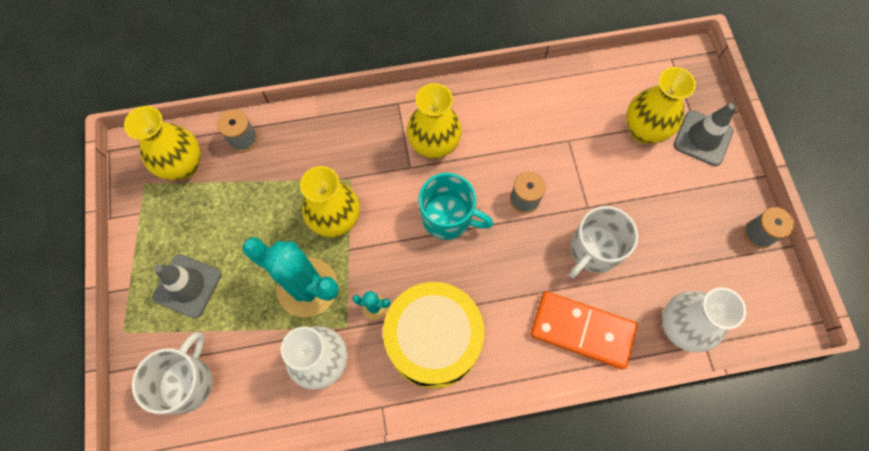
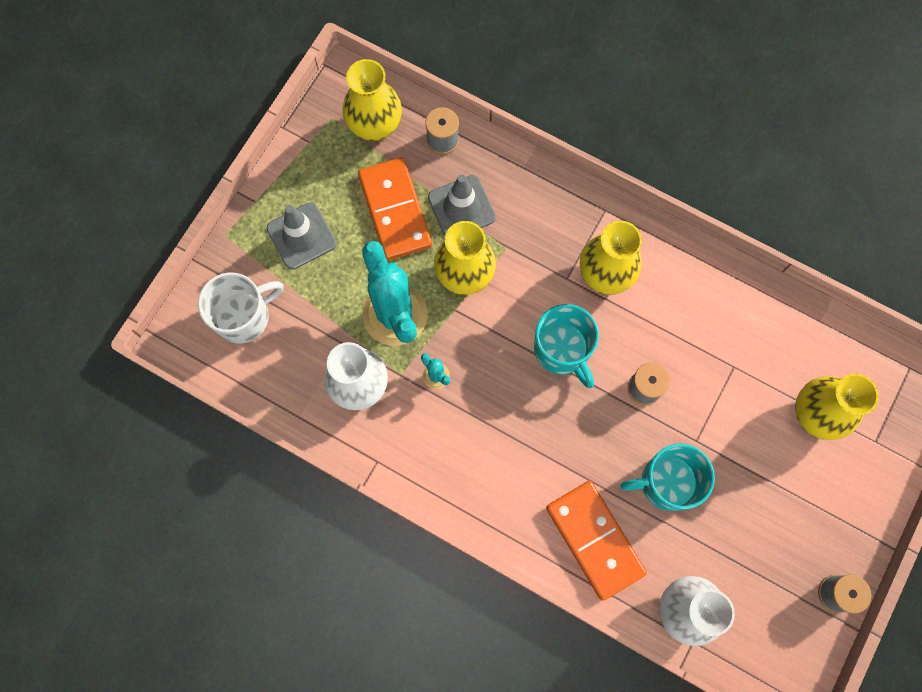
camera: 40 degrees right, 5 degrees up
(247, 213) = (395, 210): none -> orange domino
(433, 341) = (462, 444): yellow drum -> none
(593, 250) = (666, 482): white mug -> turquoise mug
(703, 138) = (867, 466): grey traffic cone -> grey traffic cone (461, 207)

